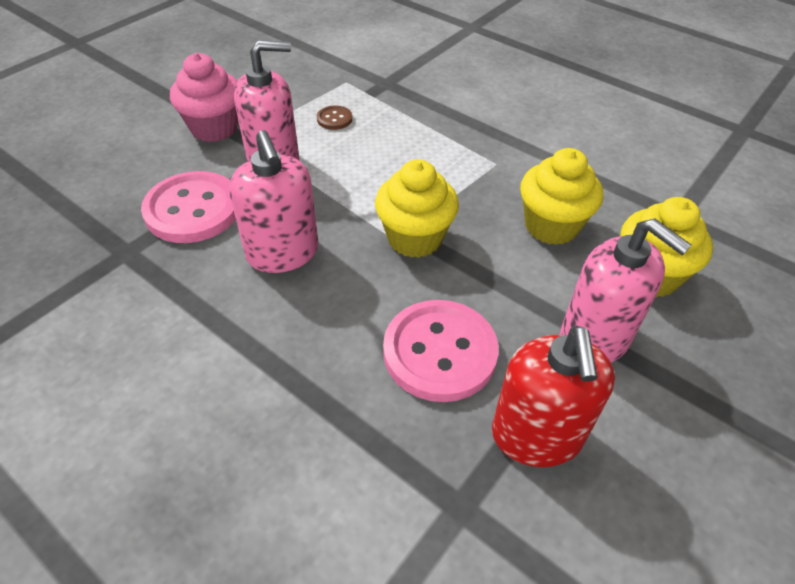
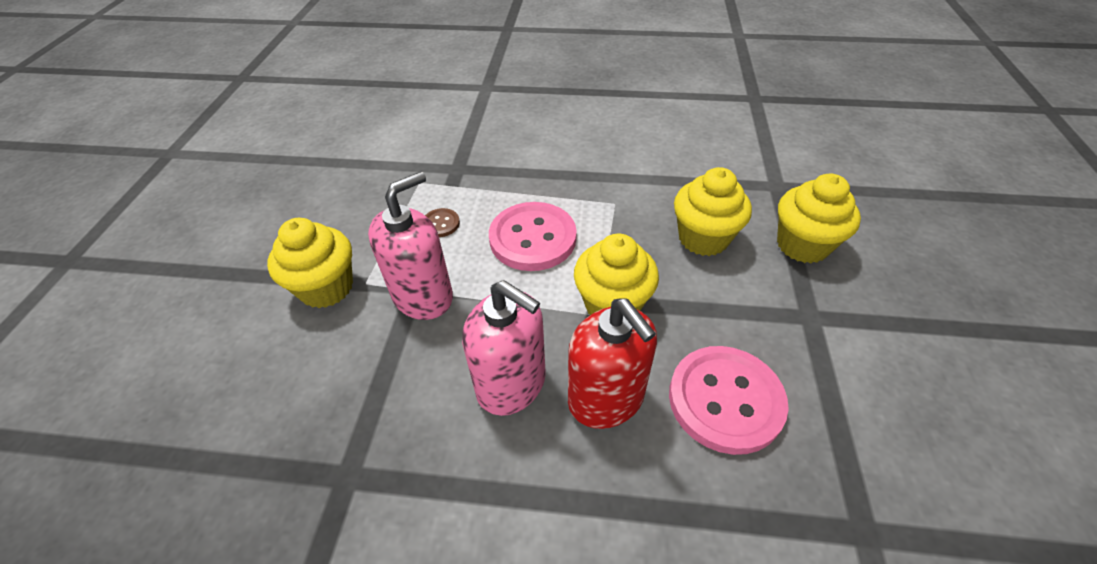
camera: 30 degrees left, 0 degrees up
(193, 210) = (381, 387): pink button -> pink button (533, 238)
(214, 128) = (326, 288): pink cupcake -> yellow cupcake
(536, 435) = (855, 428): red soap dispenser -> red soap dispenser (606, 398)
(594, 338) = (816, 318): pink soap dispenser -> none

